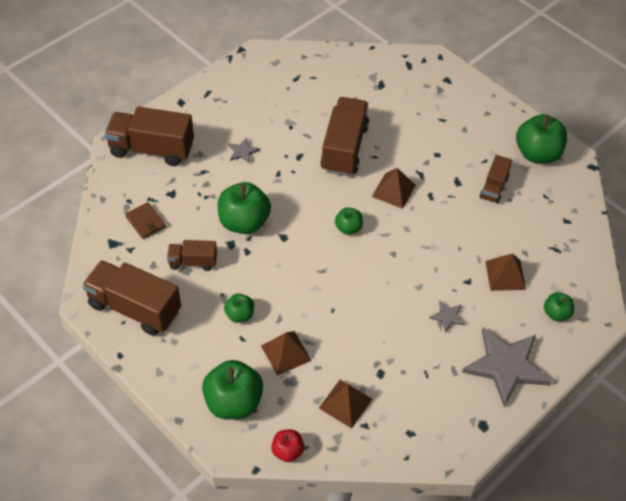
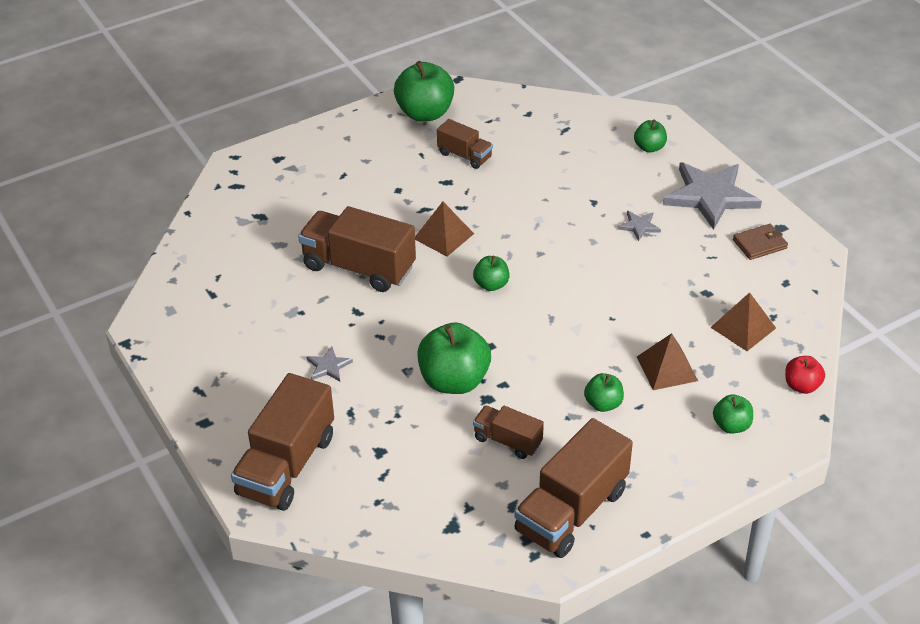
camera: 75 degrees left, 10 degrees down
(145, 222) = (423, 485): brown wallet -> brown wallet (759, 244)
(193, 262) = (507, 441): brown truck -> brown truck turned 105 degrees clockwise
(234, 402) = (731, 425): green apple -> green apple, size x0.53
(505, 275) = (591, 172): brown pyramid -> none

